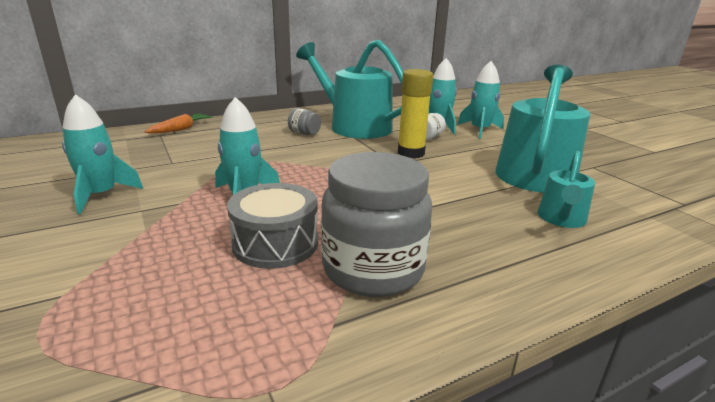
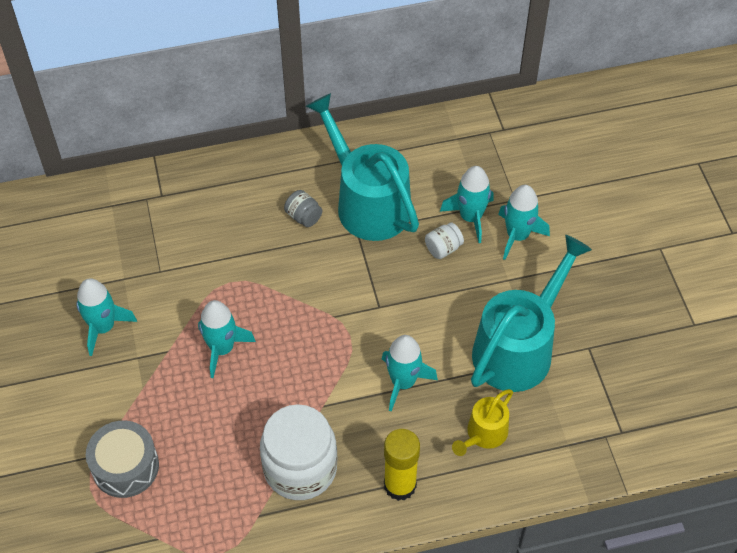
camera: 15 degrees right, 30 degrees up
(180, 129) = (168, 186): orange carrot -> none
(275, 243) = (237, 424): grey drum -> grey drum (125, 466)
(373, 269) = (300, 468): grey jar -> white jar
(411, 153) = (405, 286): yellow glue stick -> yellow glue stick (400, 485)
(449, 197) = (403, 382): none -> turquoise rocket
(561, 219) = (484, 434): turquoise watering can -> yellow watering can

